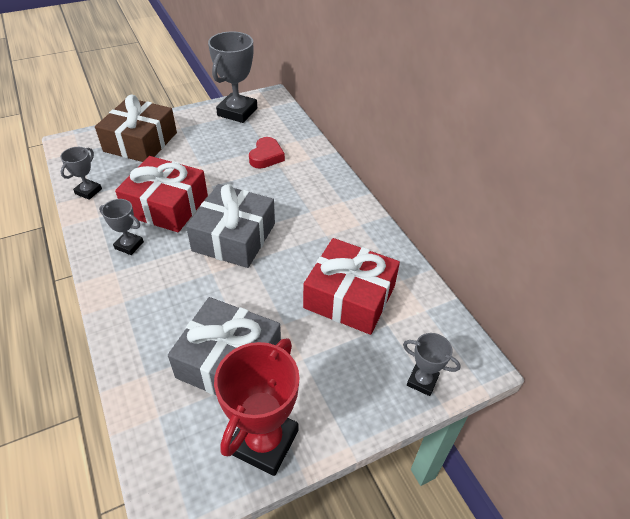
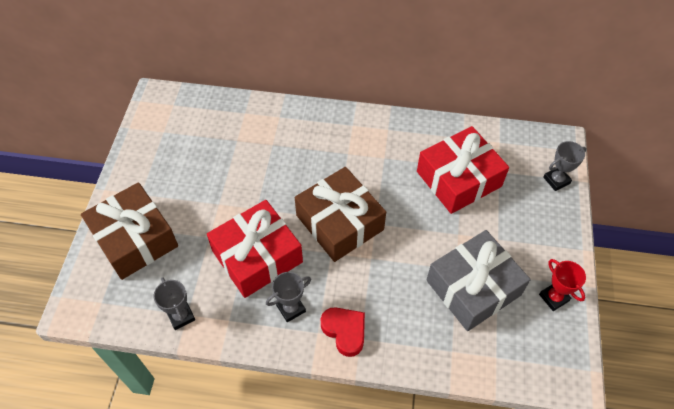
camera: 55 degrees left, 10 degrees up
(234, 237) = (339, 222): grey gift -> brown gift
(237, 112) = (157, 135): grey trophy -> none
(264, 441) = (554, 297): red trophy -> red trophy, size x0.53
(266, 156) = (249, 147): red heart -> red heart (345, 331)

